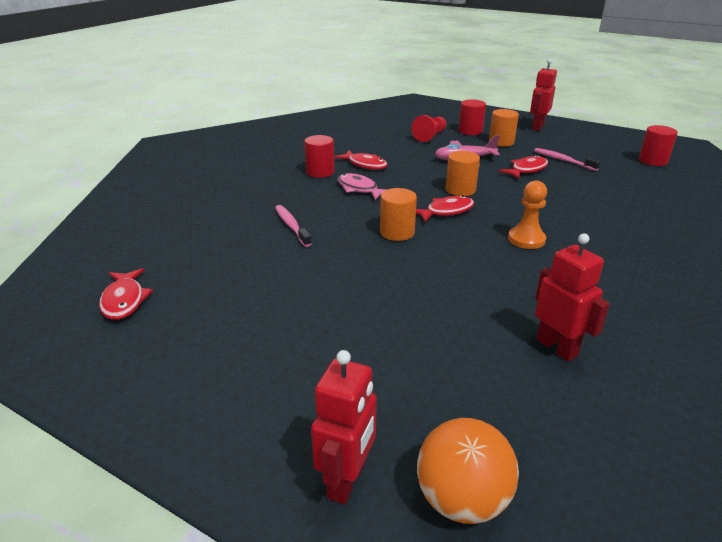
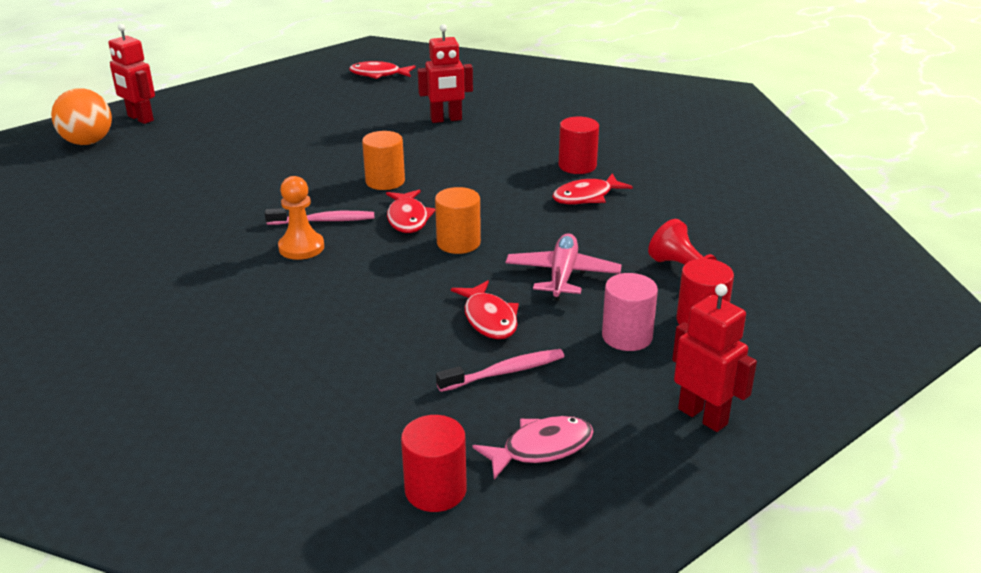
camera: 110 degrees right, 0 degrees up
(291, 226) = (445, 136): pink toothbrush -> pink toothbrush (324, 221)
(359, 189) = (509, 180): pink fish -> pink fish (541, 448)
(501, 142) = (627, 336): orange cylinder -> pink cylinder
(557, 347) = (142, 206): red robot -> red robot (446, 119)

